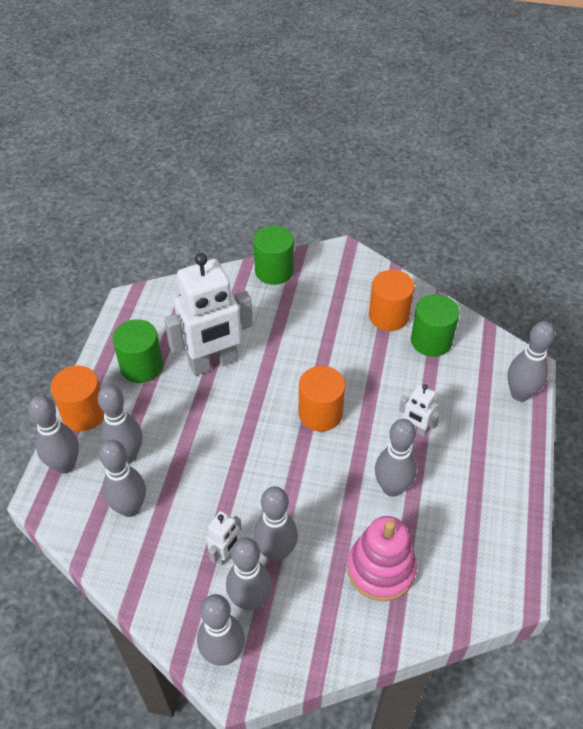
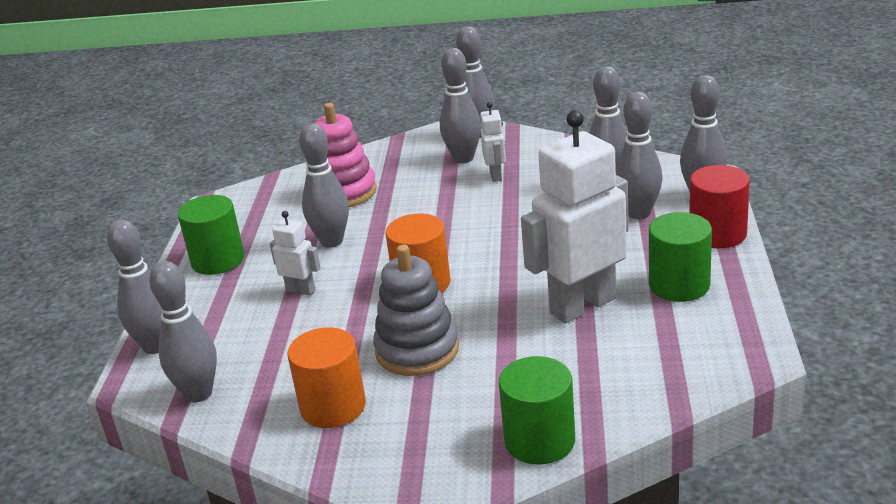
camera: 175 degrees right, 20 degrees down
(84, 413) = (717, 234): orange cylinder -> red cylinder
(226, 554) = (496, 175): white robot -> white robot turned 150 degrees clockwise
(276, 552) = (447, 184): grey bowling pin -> grey bowling pin (198, 393)
(332, 348) = (417, 350): none -> grey stacking toy
(431, 341) = (268, 385): green cylinder -> green cylinder (218, 260)

